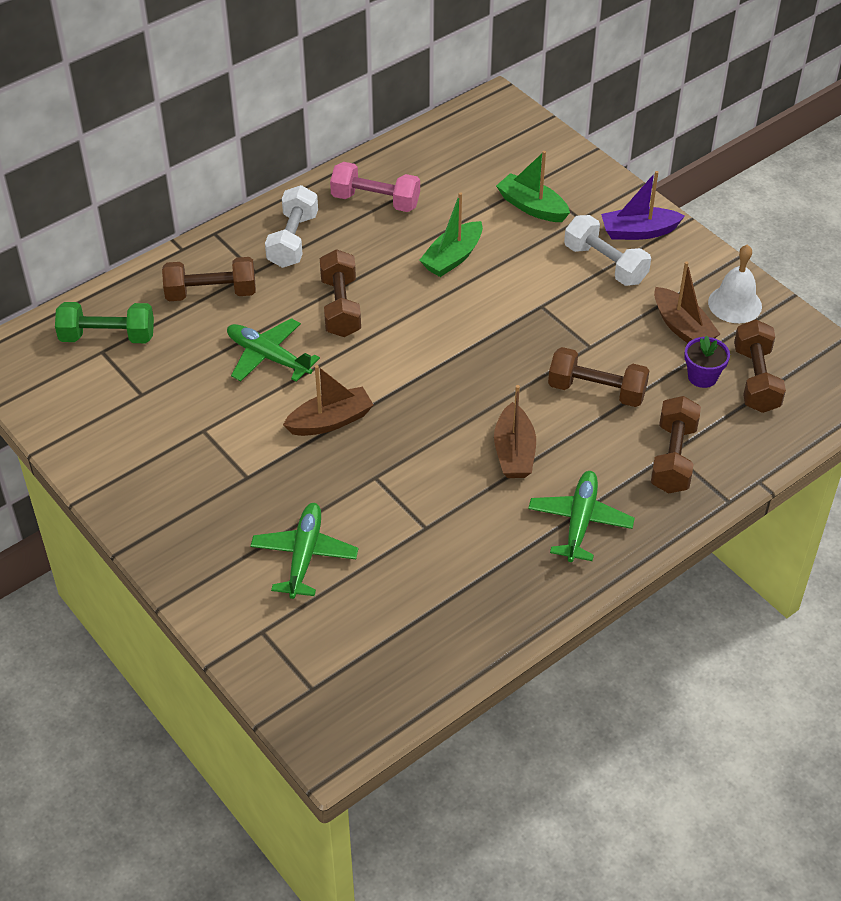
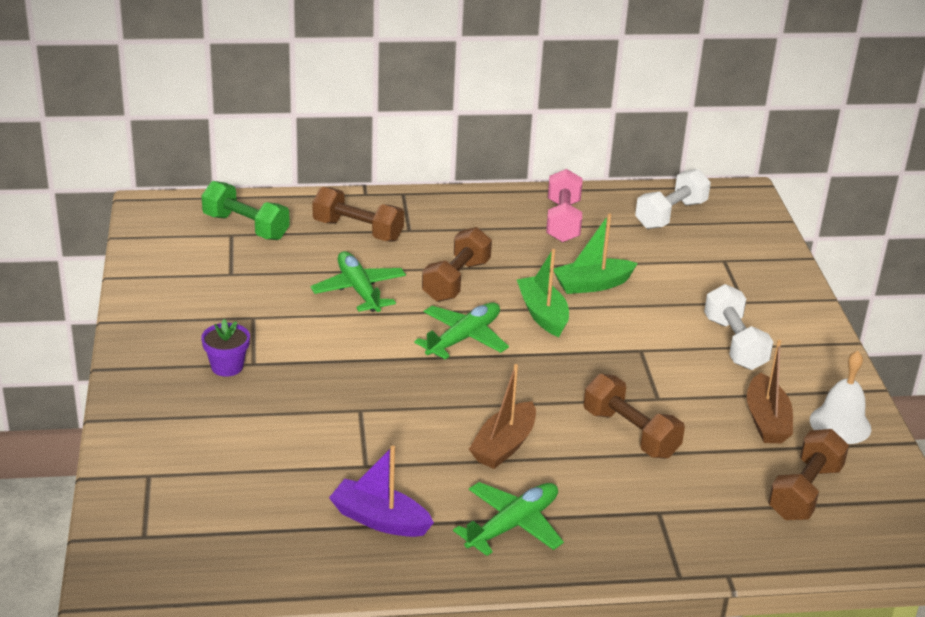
camera: 30 degrees right, 15 degrees down
(293, 240) = (463, 221): white dumbbell -> white dumbbell (670, 215)
(304, 556) = (241, 438): green plane -> green plane (463, 338)
(330, 421) = (364, 354): brown boat -> none
(375, 201) = (563, 221): pink dumbbell -> pink dumbbell turned 45 degrees clockwise
(532, 207) = (704, 276): green boat -> green boat (543, 314)
(638, 232) = (792, 332): purple boat -> purple boat (379, 520)
(673, 458) = (656, 517): brown dumbbell -> none
(702, 377) = (749, 466): purple flower pot -> purple flower pot (227, 367)

